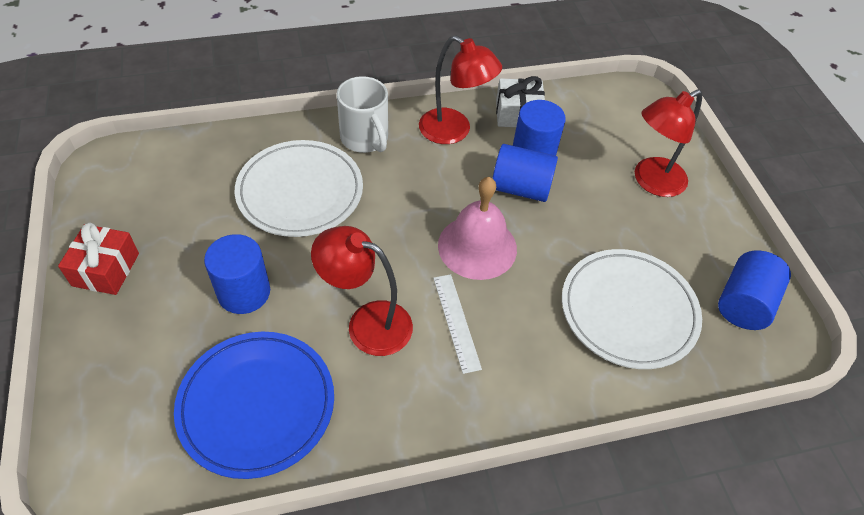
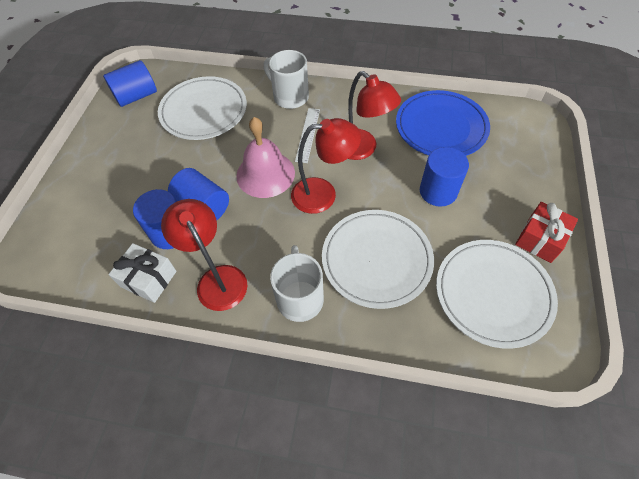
camera: 150 degrees left, 5 degrees up
(166, 195) = (493, 294): none -> white plate
(523, 383) = (290, 97): none -> white mug
(651, 182) = (106, 181): red lamp -> red lamp (323, 194)

